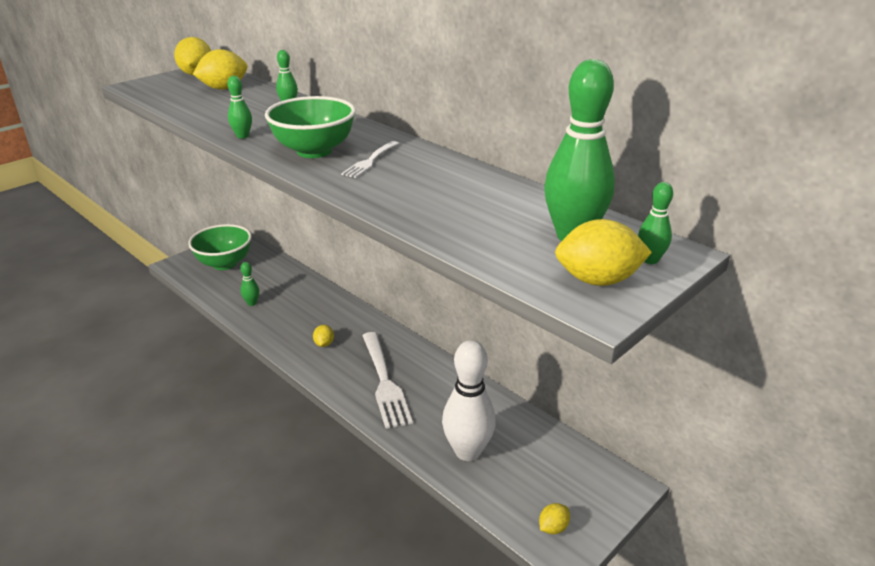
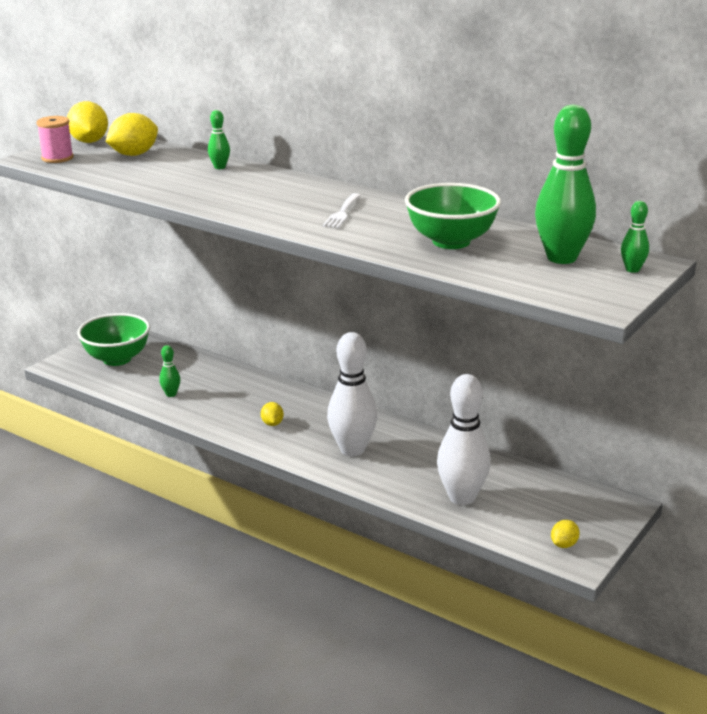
camera: 10 degrees left, 5 degrees down
(157, 87) = (57, 158): none -> pink spool
(242, 136) = (196, 200): green bowling pin -> none
(314, 151) = (280, 208): green bowl -> green bowl (451, 241)
(384, 381) = (352, 449): white fork -> white bowling pin
(598, 280) = (595, 287): yellow lemon -> none

